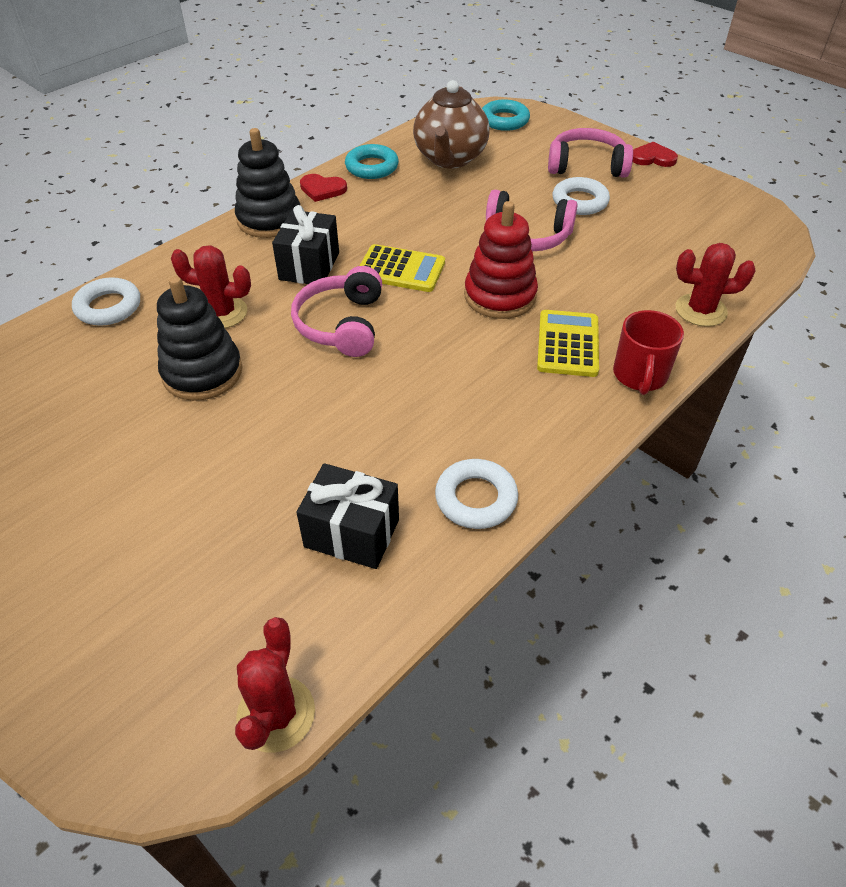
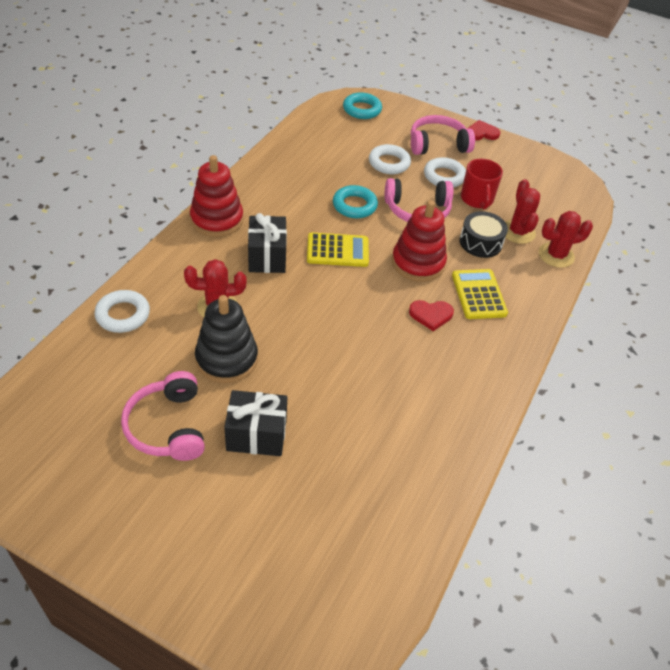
camera: 20 degrees left, 0 degrees up
(269, 219) = (217, 220): black stacking toy -> red stacking toy
(276, 714) = (396, 596): red cactus -> red cactus (517, 232)
(322, 189) = (247, 187): red heart -> red heart (431, 315)
(341, 324) = (313, 303): pink headphones -> pink headphones (168, 426)
(352, 533) = (391, 462): black gift -> black gift (256, 435)
(372, 167) = (277, 162): turquoise ring -> turquoise ring (354, 205)
(450, 159) = (334, 149): brown teapot -> none
(476, 498) = (462, 421): white ring -> white ring (389, 163)
(597, 282) = (480, 242): none -> black drum
(640, 375) = (534, 311): red mug -> red mug (477, 199)

